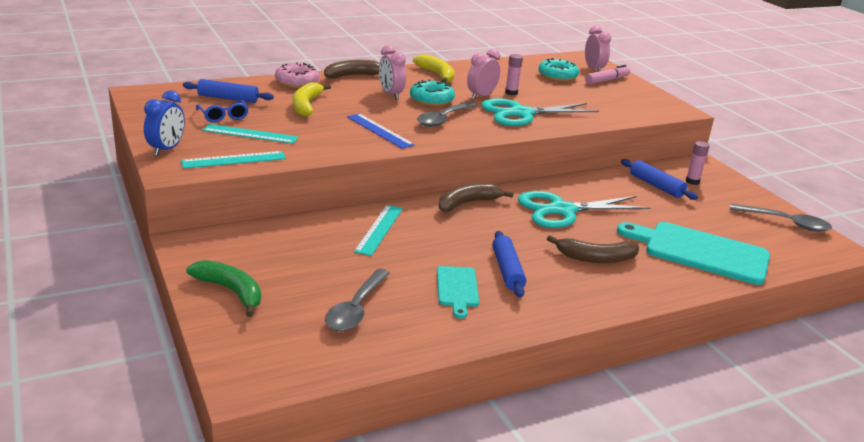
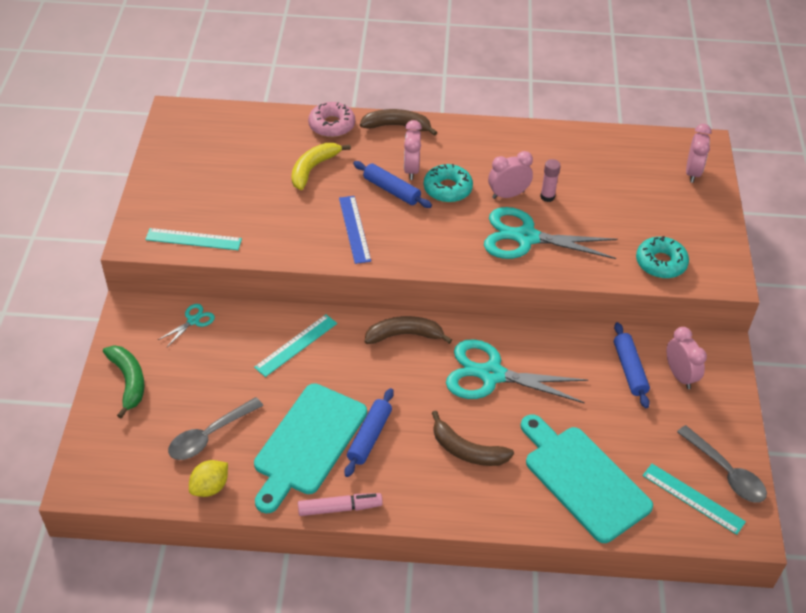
camera: 30 degrees right, 20 degrees up
(166, 149) = (148, 208): blue clock -> none
(223, 116) = (225, 169): blue glasses -> none
(228, 98) = (248, 140): blue rolling pin -> blue rolling pin (391, 190)
(250, 134) = (231, 203): turquoise ruler -> turquoise ruler (693, 498)
(262, 235) = (193, 321): none -> turquoise scissors
(394, 345) = (210, 487): none -> yellow lemon
(437, 75) = (490, 143): yellow banana -> none
(443, 119) = (433, 226): grey spoon -> none
(457, 289) = (308, 443): turquoise cutting board -> turquoise cutting board, size x1.93
(557, 76) = (632, 176): turquoise donut -> turquoise donut (660, 263)
(607, 80) = (688, 198): pink marker -> pink marker (340, 508)
(692, 181) = (680, 375): pink glue stick -> pink clock

